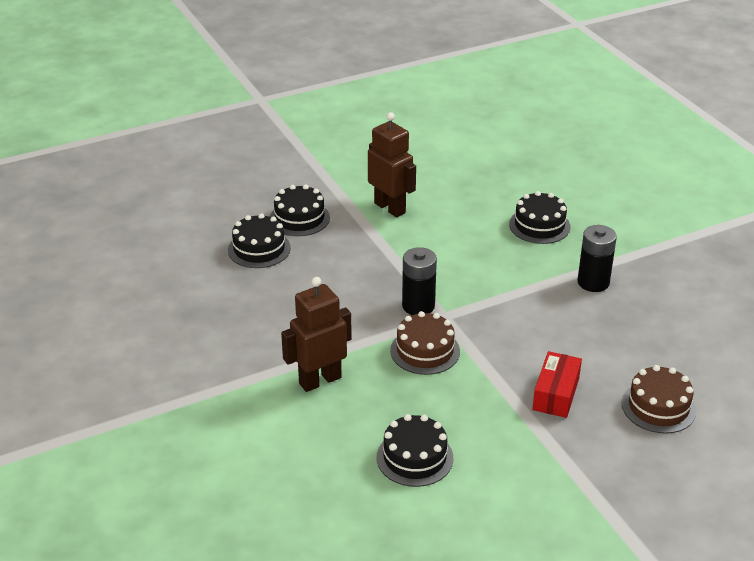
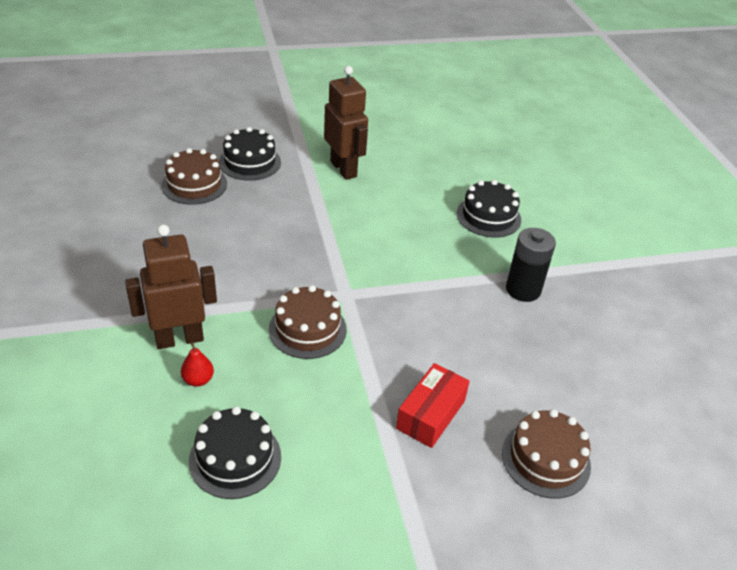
camera: 10 degrees right, 5 degrees up
(259, 249) = (194, 185): black cake -> brown cake
(353, 408) = (198, 380): none -> red pear
(418, 306) = (324, 277): black battery -> none

